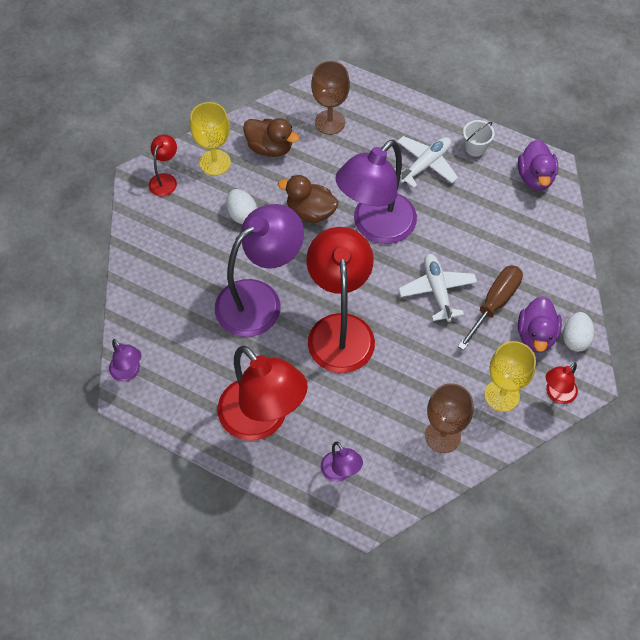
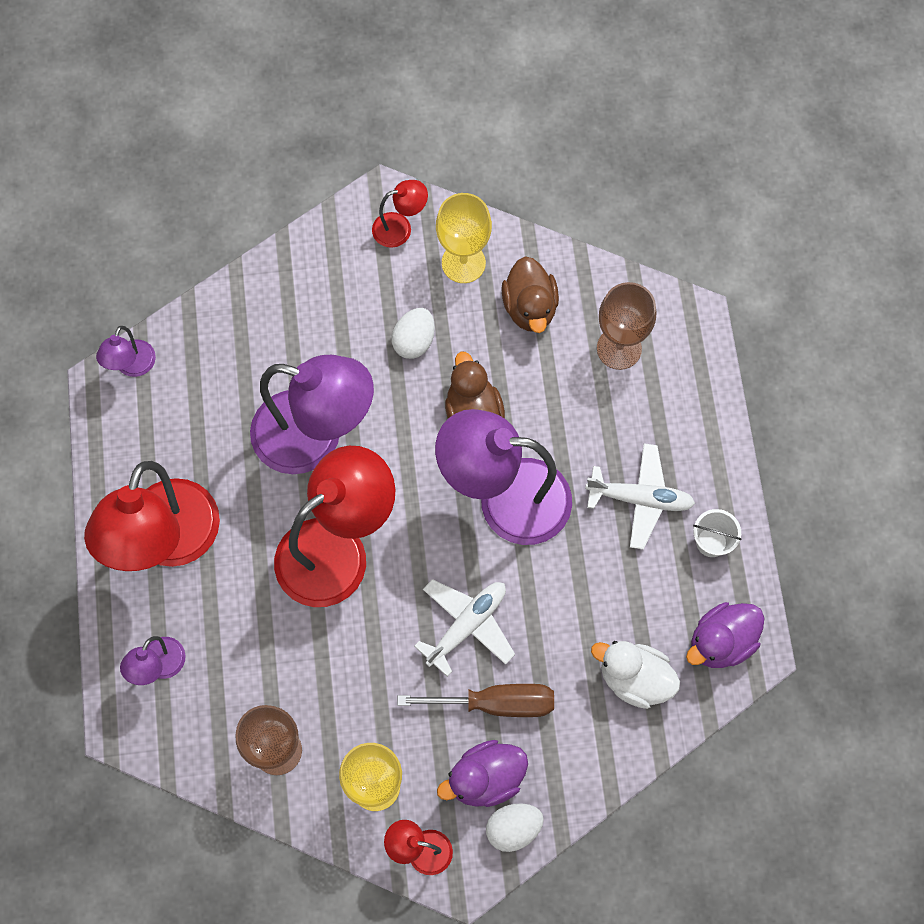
camera: 55 degrees right, 10 degrees up
(527, 229) = (634, 678): none -> white duck

